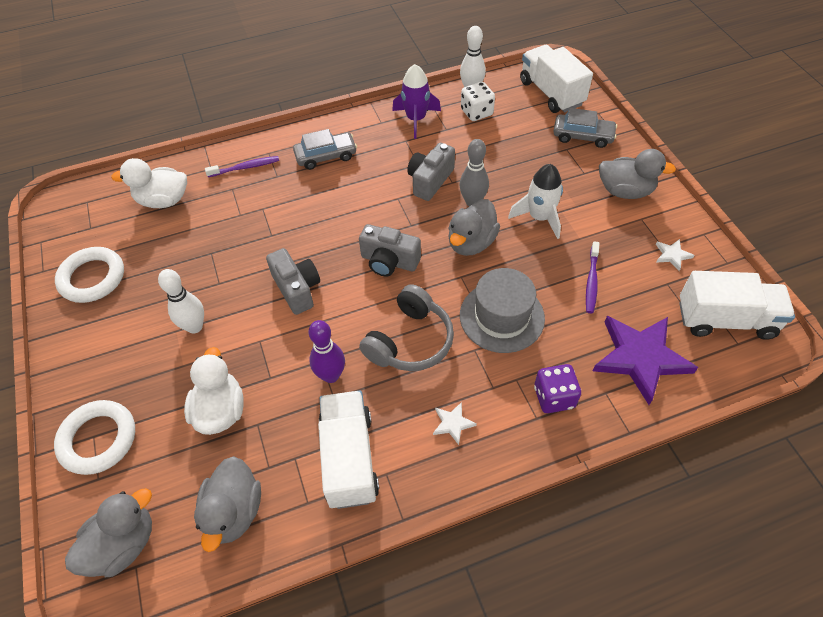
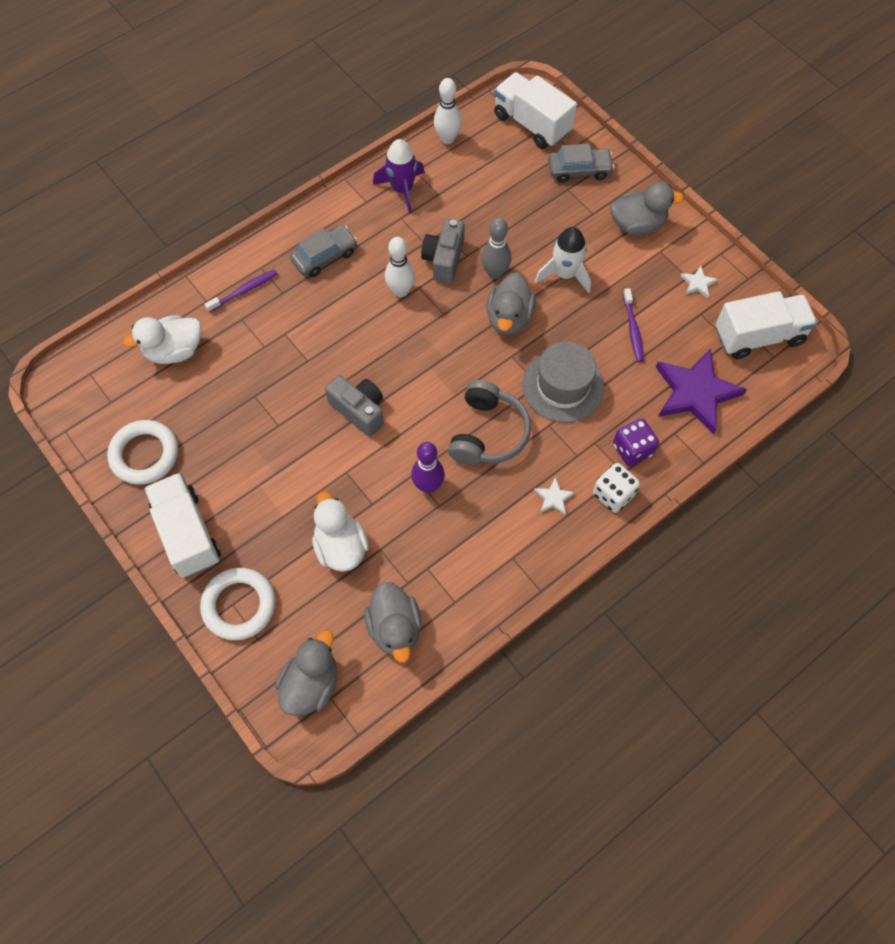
camera: 20 degrees left, 10 degrees up
(194, 326) = (276, 475): white bowling pin -> white bowling pin (400, 291)
(349, 458) = (475, 554): white truck -> white truck (187, 533)
(389, 261) = (437, 358): grey camera -> none
(476, 112) = (462, 166): white dice -> white dice (613, 494)

